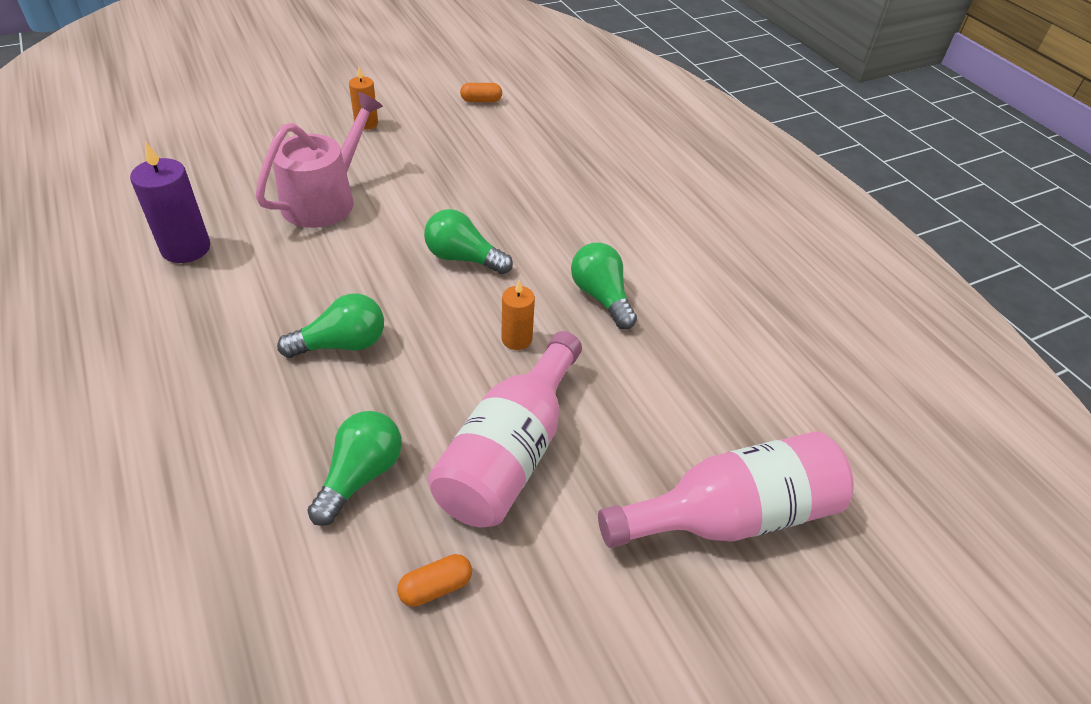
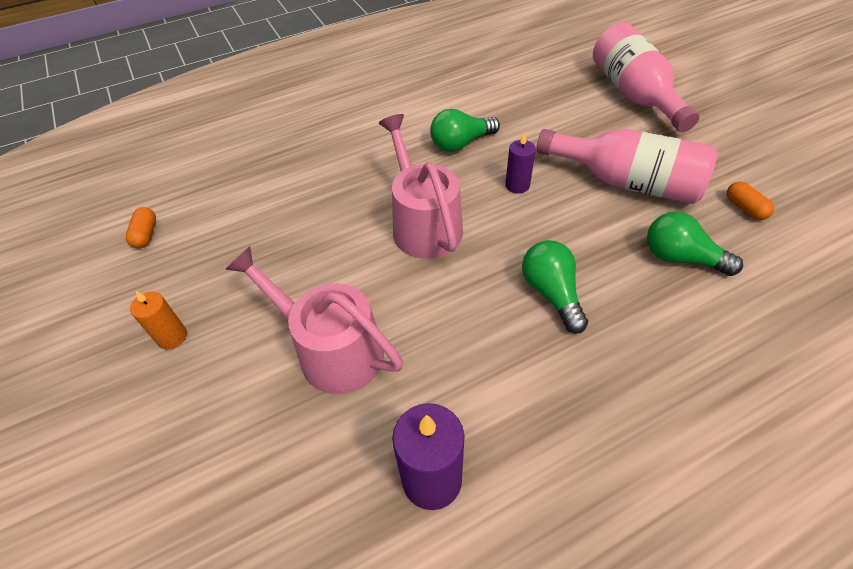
camera: 85 degrees left, 5 degrees up
(463, 258) = (423, 224): green light bulb -> pink watering can
(516, 339) = (517, 185): orange candle -> purple candle

